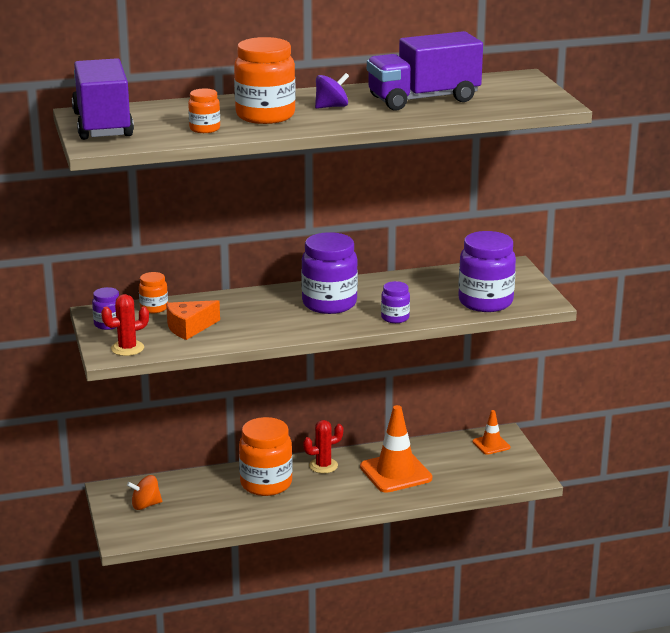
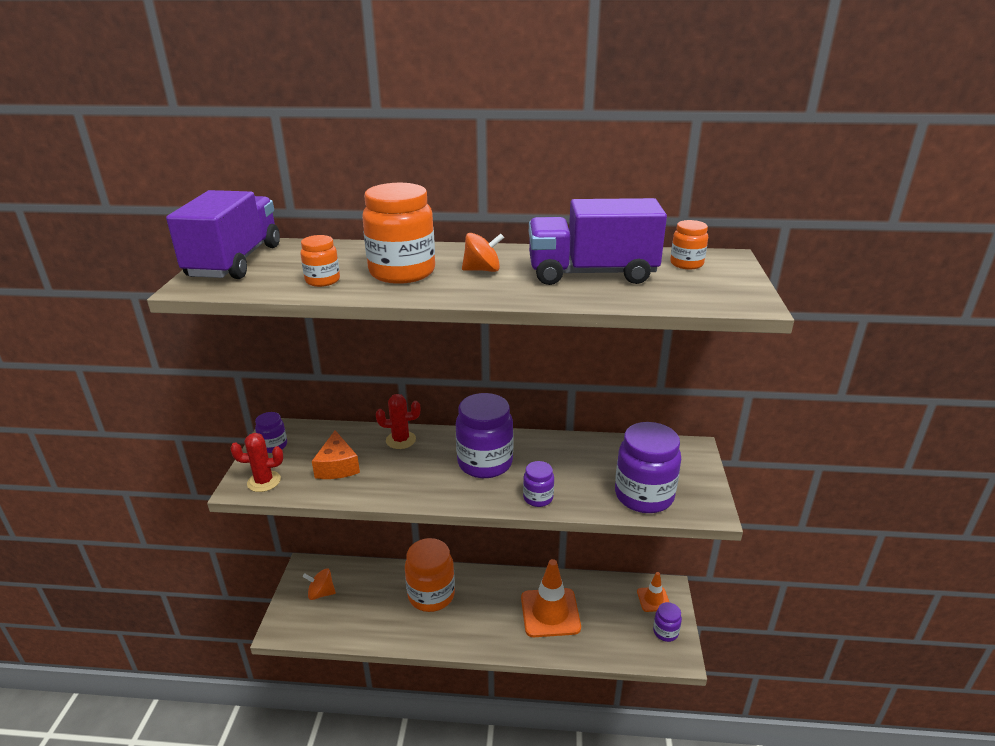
camera: 20 degrees right, 5 degrees up
(154, 308) = (326, 434): orange jar -> orange jar (686, 264)
(189, 328) = (337, 466): orange cheese -> orange cheese turned 90 degrees counterclockwise
(323, 466) = (490, 586): red cactus -> red cactus (400, 440)
(331, 107) = (482, 270): purple spinning top -> orange spinning top
(512, 464) = (665, 632): none -> purple jar

